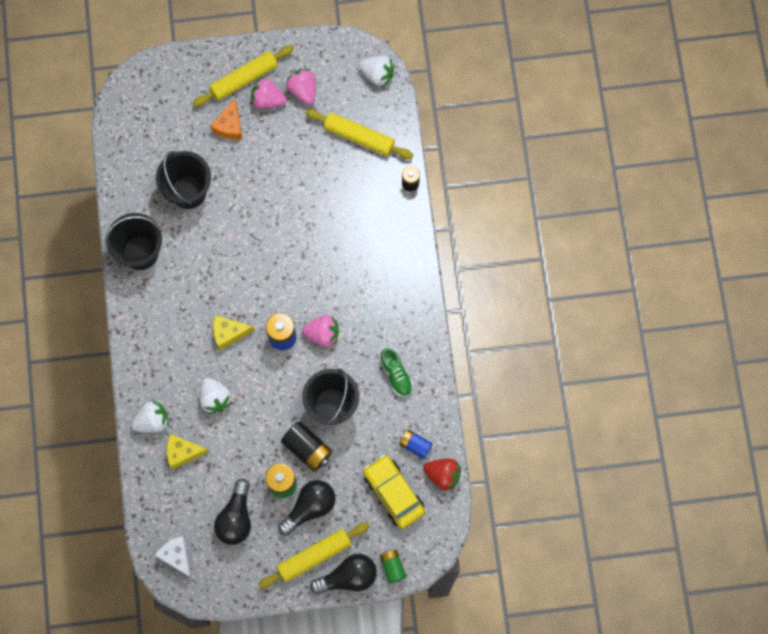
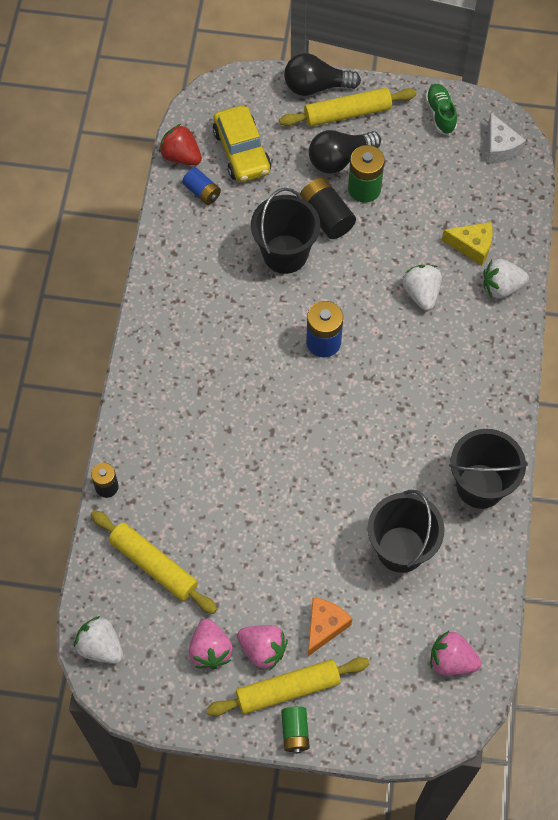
camera: 165 degrees left, 10 degrees down
(229, 333) = (388, 362): yellow cheese -> none
(236, 518) = (425, 168): black light bulb -> none
(322, 334) = (273, 333): pink strawberry -> pink strawberry (451, 660)
(392, 567) = (265, 85): green battery -> green battery (295, 732)
(396, 375) = (199, 268): green shoe -> green shoe (440, 114)

